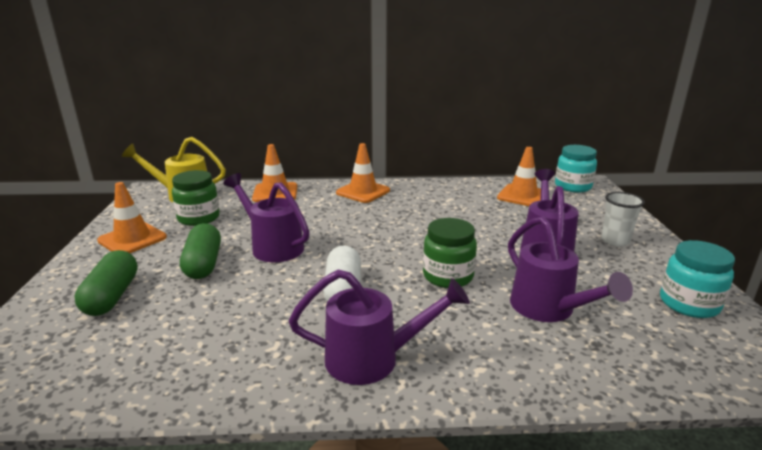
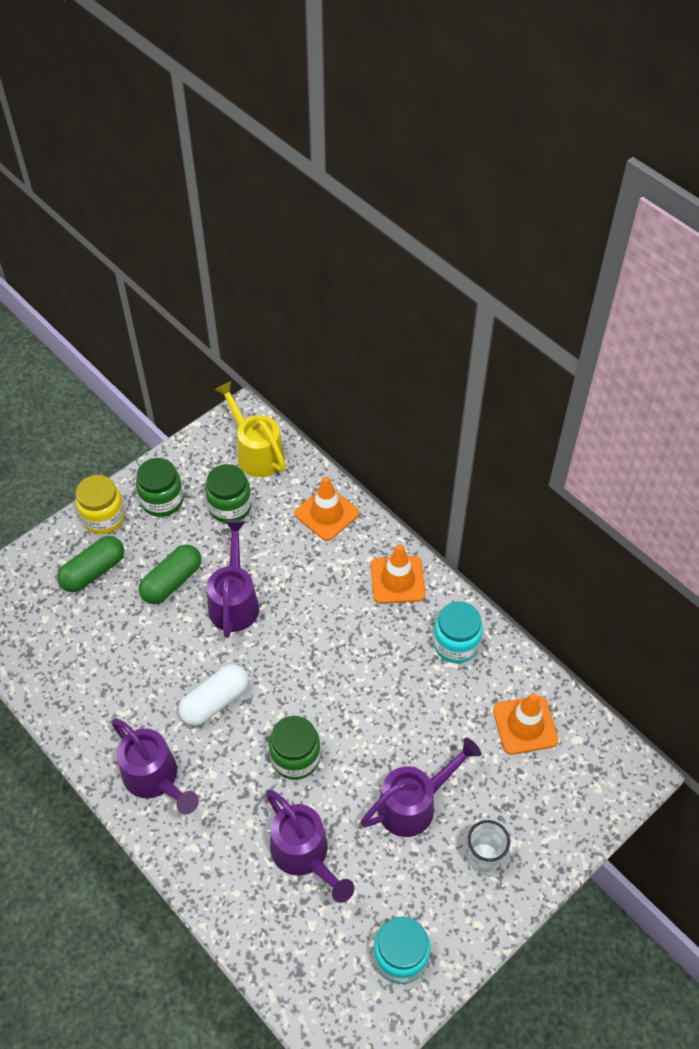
camera: 50 degrees right, 30 degrees up
(81, 269) = (104, 517): none -> yellow jar
(132, 239) = (162, 500): orange traffic cone -> green jar
(548, 309) = (304, 855): purple watering can -> purple watering can turned 60 degrees counterclockwise
(573, 186) = (603, 760): turquoise jar -> turquoise jar (456, 644)

